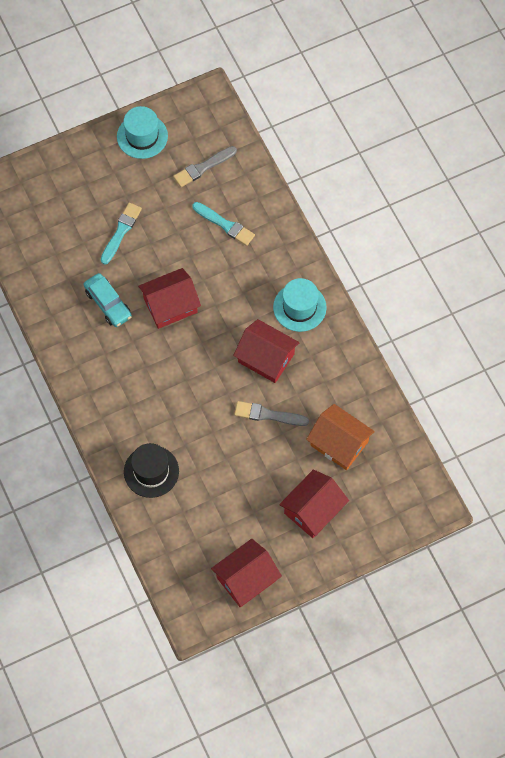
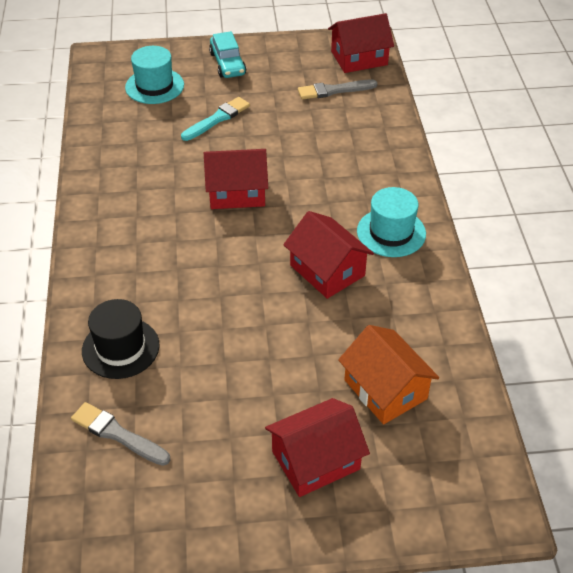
camera: 20 degrees right, 20 degrees down
(108, 304) = (167, 173): turquoise car -> turquoise car (227, 64)
(142, 136) = (281, 54): turquoise hat -> turquoise hat (154, 86)
(225, 225) = (335, 140): turquoise brush -> none
(246, 579) = (177, 521): red house -> red house (359, 58)
(268, 415) = (302, 330): grey brush -> grey brush (118, 434)

